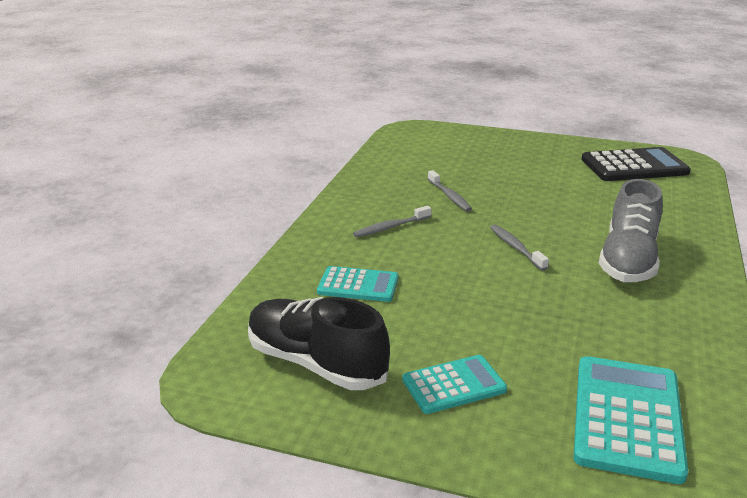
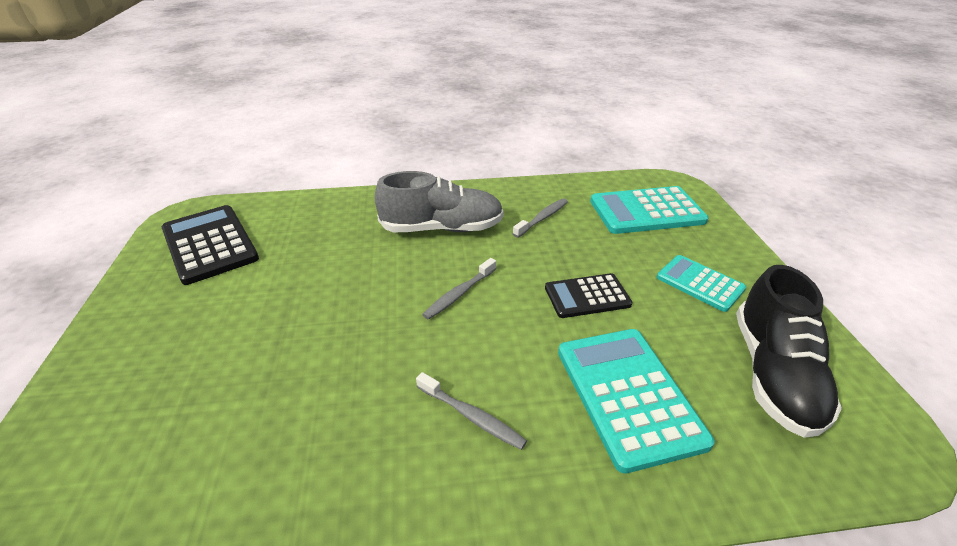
camera: 115 degrees left, 10 degrees up
(358, 285) = (628, 395): turquoise calculator -> turquoise calculator, size x1.63
(449, 196) = (345, 382): grey toothbrush -> grey toothbrush (542, 218)
(476, 306) = (587, 296): none -> black calculator

